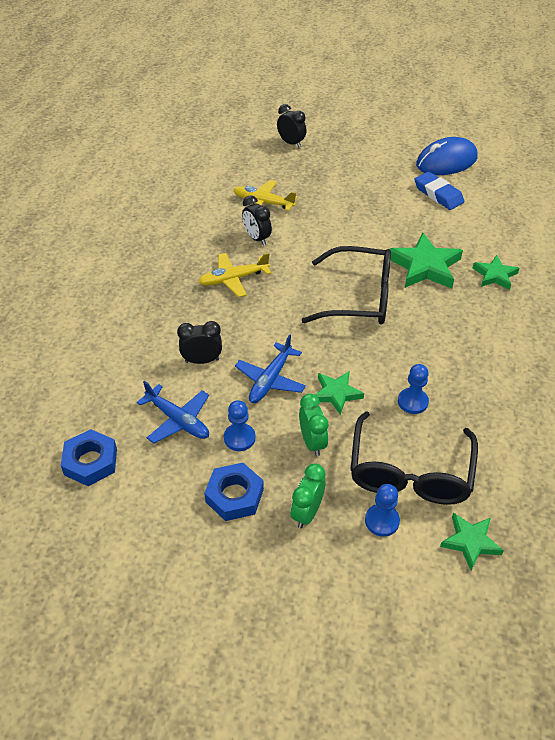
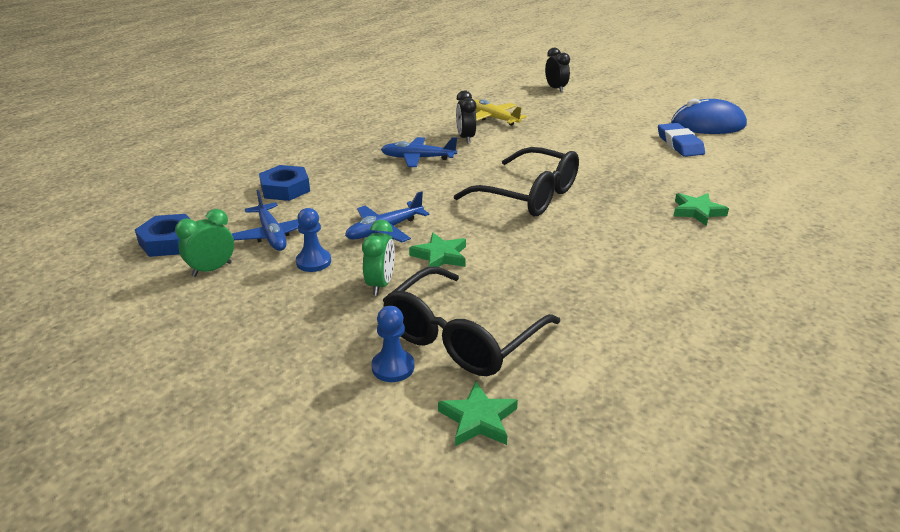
camera: 25 degrees right, 15 degrees down
(202, 360) = (335, 202): black clock -> none
(234, 279) = (418, 158): yellow plane -> blue plane
(234, 495) = (265, 301): blue nut -> blue nut (285, 189)
(307, 513) = (321, 335): green clock -> green clock (212, 269)
(412, 402) = (516, 283): blue pawn -> none
(424, 266) = (620, 189): green star -> none

